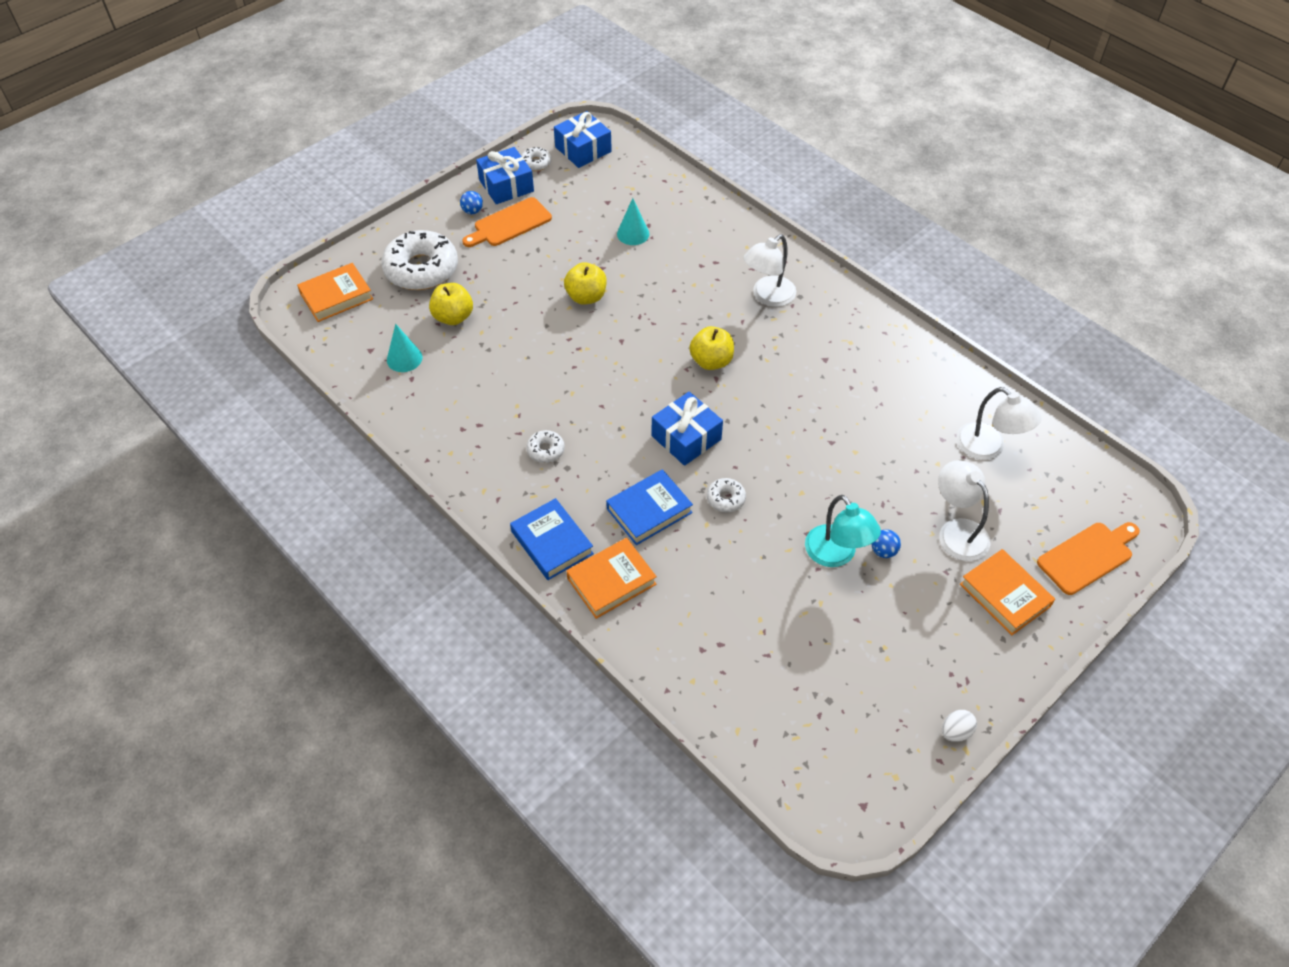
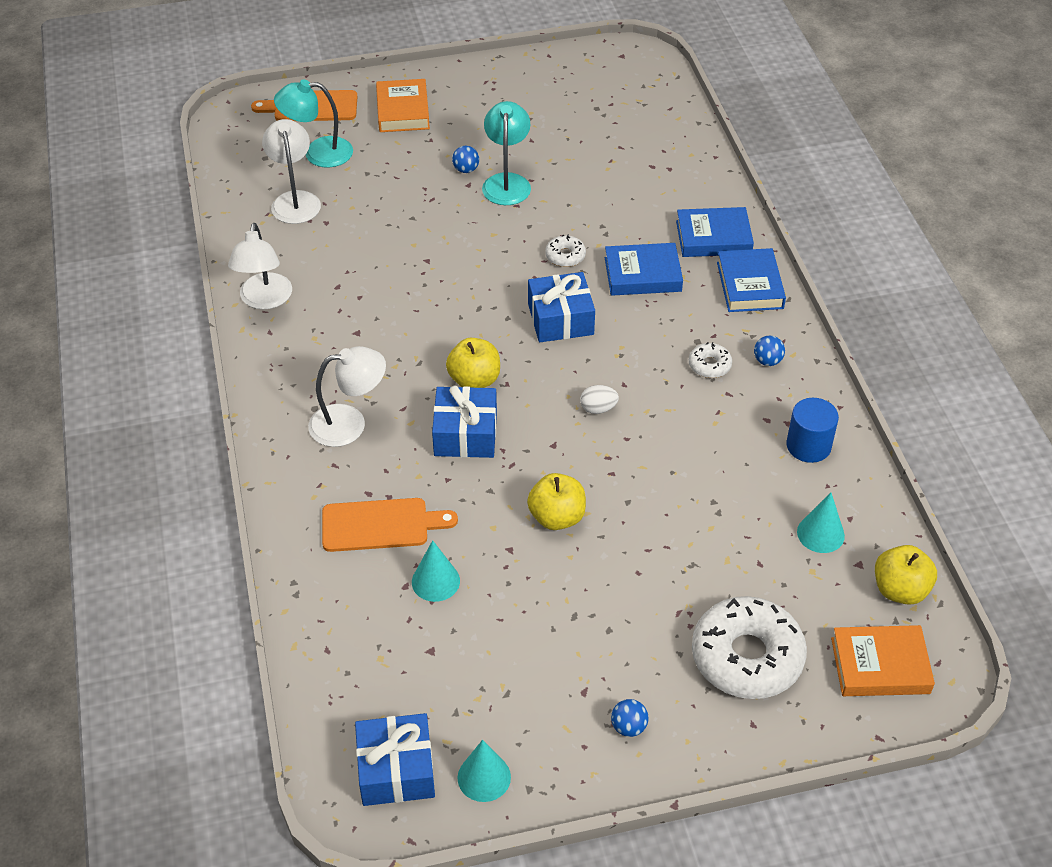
camera: 150 degrees left, 5 degrees down
(438, 417) = (808, 446): none -> blue cylinder
(453, 317) = (736, 563): yellow apple -> yellow apple (900, 590)
(501, 474) = (767, 361): none -> blue ball
(506, 185) = (554, 753): blue gift -> blue gift (465, 434)
(509, 224) = (588, 677): orange cutting board -> orange cutting board (380, 525)
(536, 163) = (484, 777): white donut -> turquoise cone
(611, 581) = (713, 237): orange book -> blue book
(955, 732) = (523, 63): white egg -> white egg (598, 408)
(957, 531) = (392, 159): white lamp -> white lamp (264, 300)
(1023, 505) = (318, 153): none -> turquoise lamp

